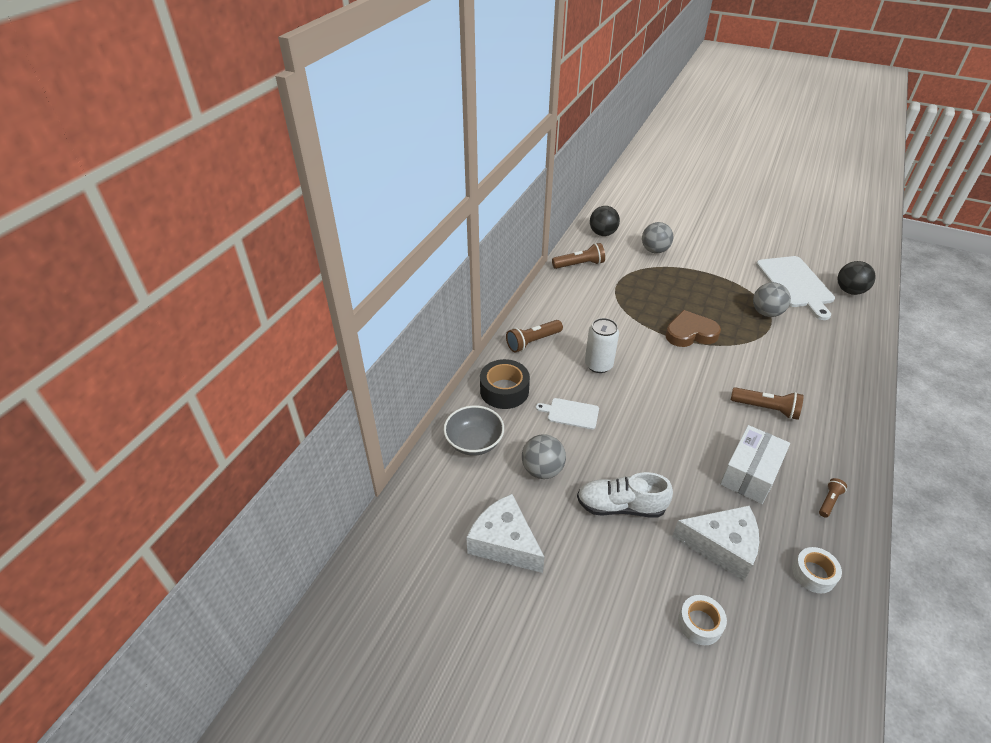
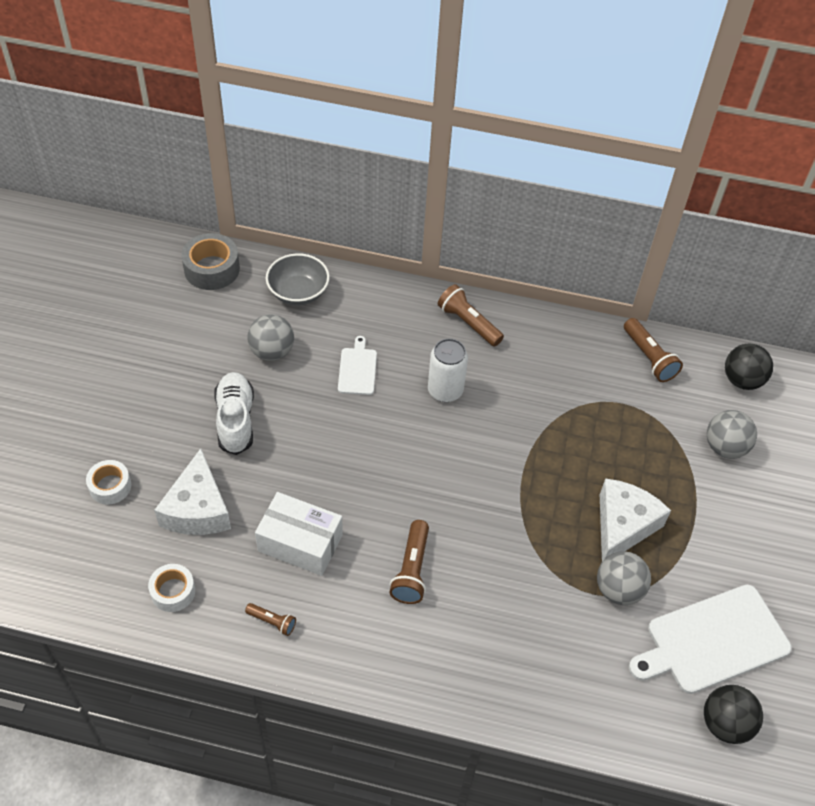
camera: 75 degrees right, 10 degrees up
(424, 508) = (212, 269): none -> grey tape
(504, 390) = (378, 307): black tape -> none
(504, 542) = (181, 332): white cheese -> white cheese (623, 526)
(690, 333) = (538, 489): brown heart -> none

